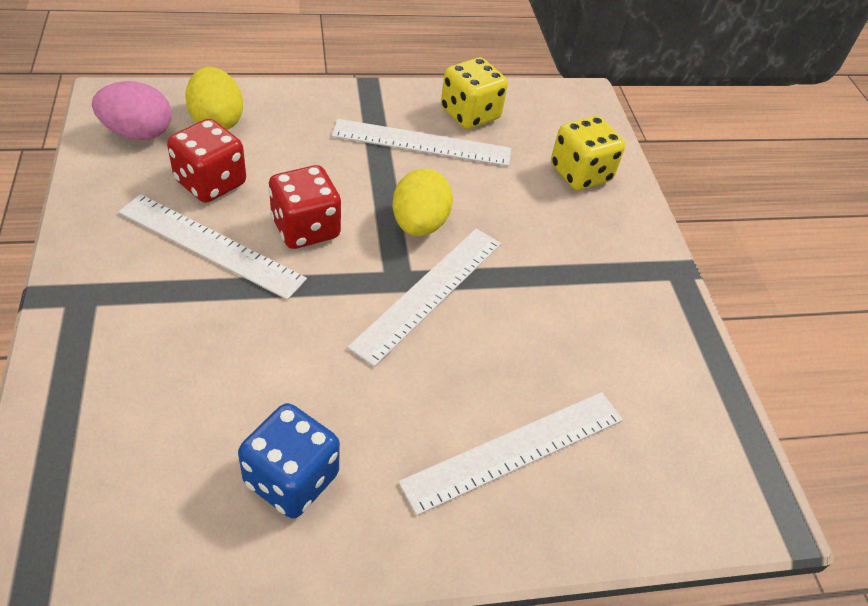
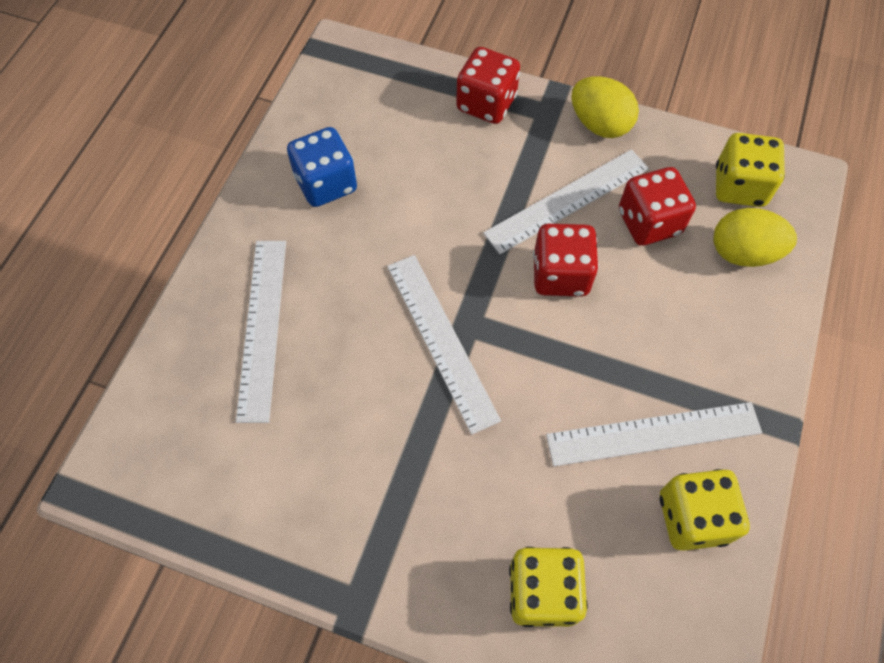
camera: 125 degrees right, 15 degrees up
(87, 356) = (486, 104): none -> red dice
(138, 133) = (739, 187): pink egg -> yellow dice
(419, 224) = (528, 372): yellow egg -> yellow egg (599, 124)
(422, 143) = (653, 434): white ruler -> white ruler turned 45 degrees clockwise

